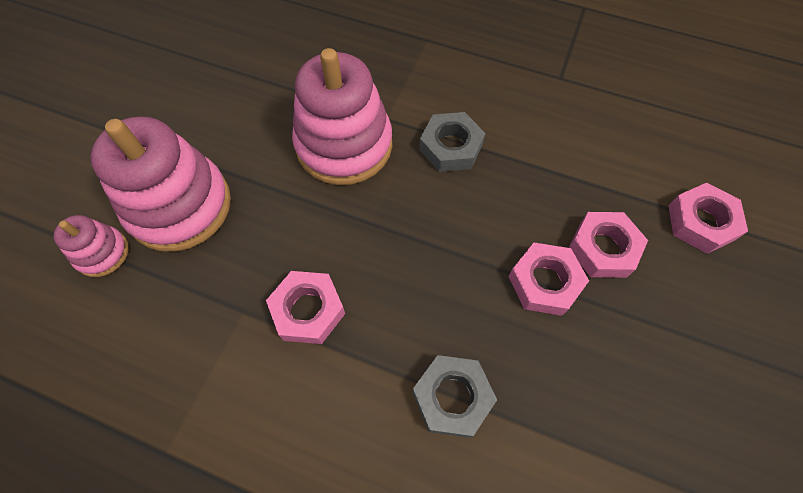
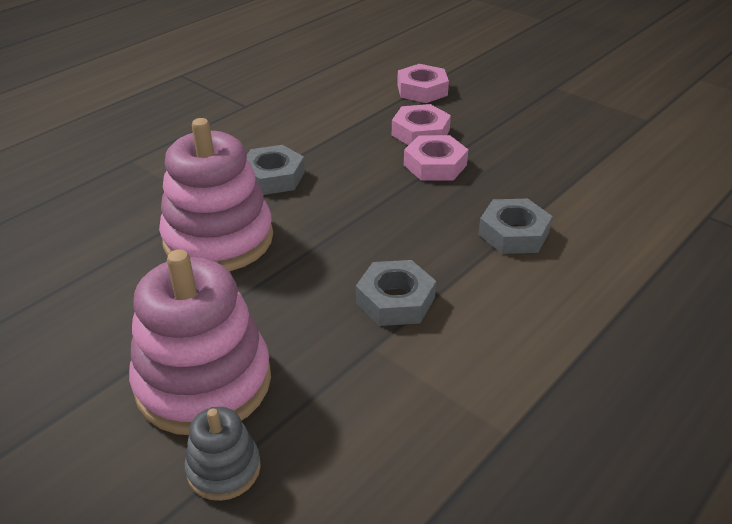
camera: 70 degrees left, 25 degrees down
(102, 253) = (224, 469): pink stacking toy -> grey stacking toy
(308, 310) = (395, 300): pink nut -> grey nut

